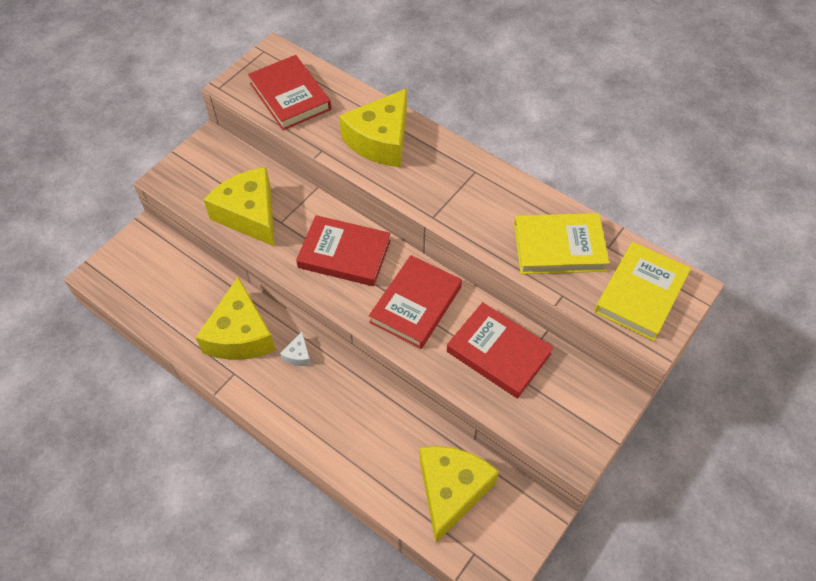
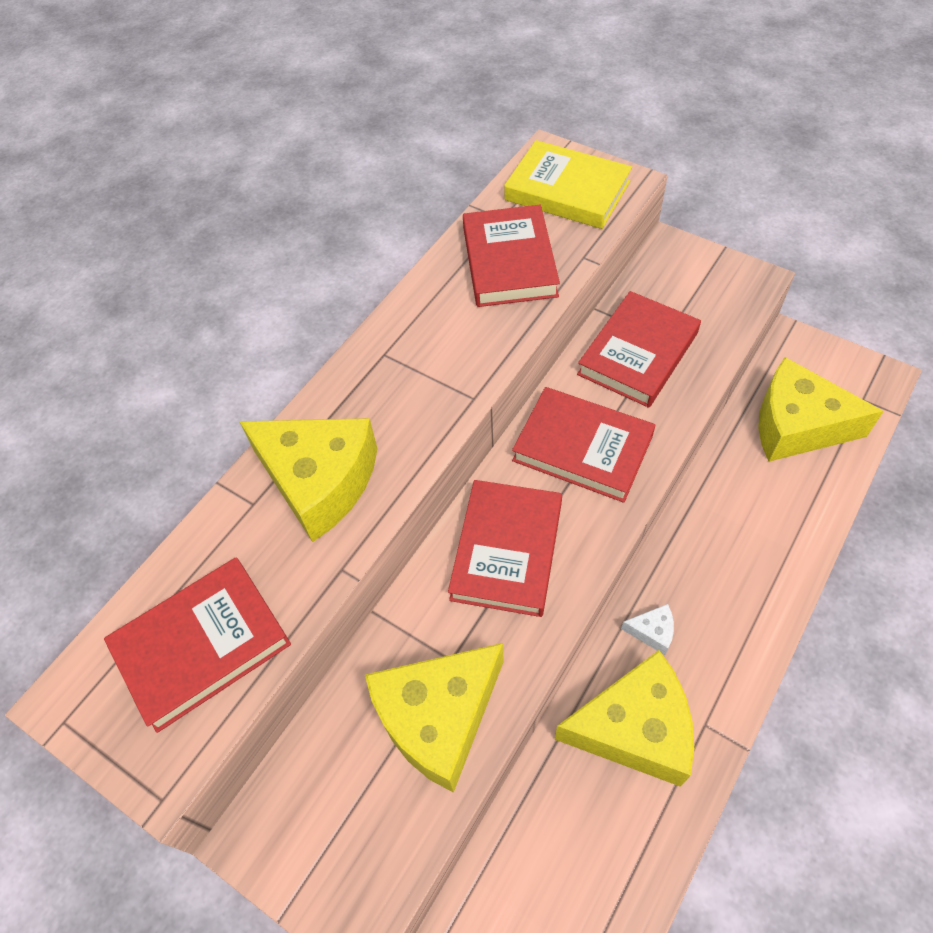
camera: 90 degrees left, 0 degrees up
(559, 247) = (509, 261): yellow book -> red book

